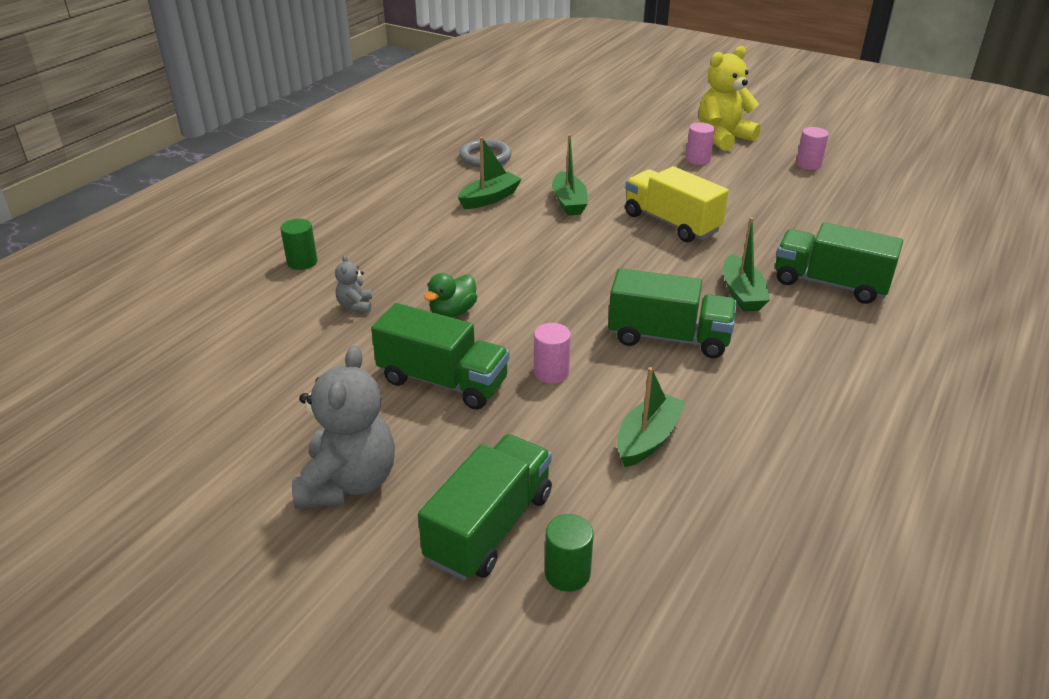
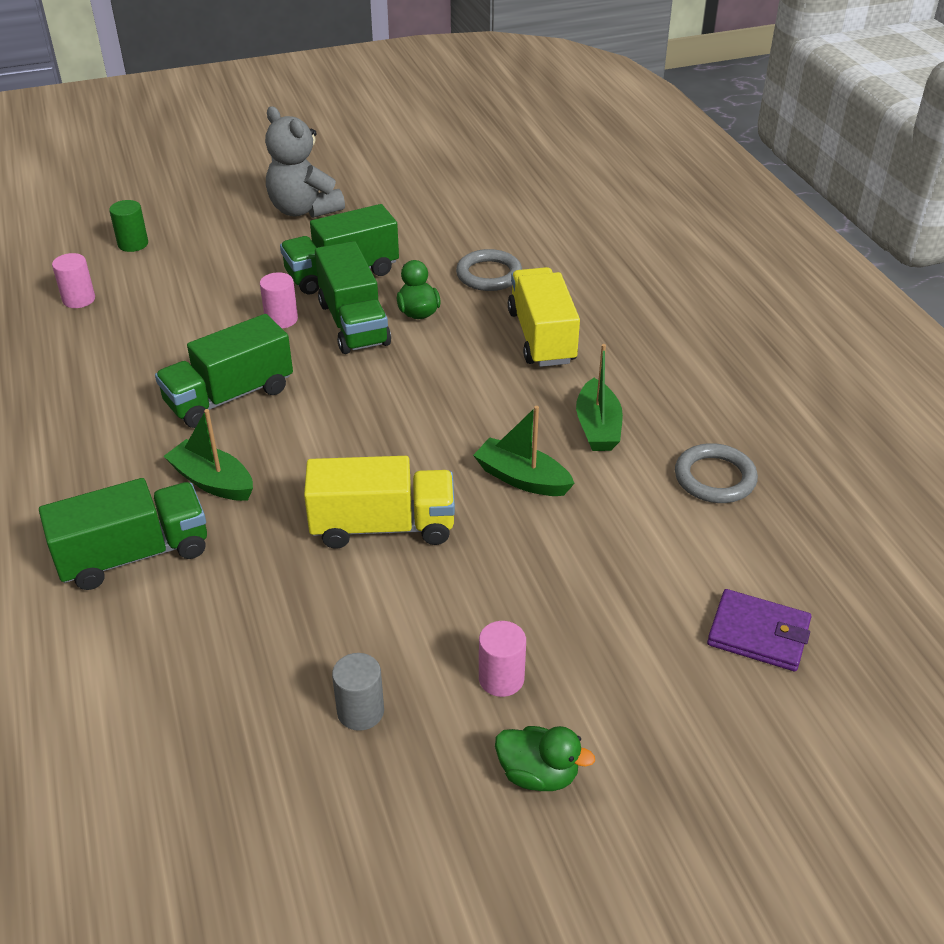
camera: 130 degrees right, 5 degrees up
(302, 262) = (594, 274): green cylinder -> none
(355, 306) = (489, 275): grey teddy bear -> grey ring
(418, 250) = (541, 337): none -> yellow truck
(489, 527) = (199, 236): green truck -> green truck (354, 323)
(576, 123) = (758, 634): none -> purple wallet
(648, 439) = (162, 321): green boat -> none
(723, 138) = (538, 774): yellow teddy bear -> green duck
(772, 179) = (360, 711): none -> grey cylinder
(808, 164) = (346, 802): pink cylinder -> pink cylinder (79, 299)

